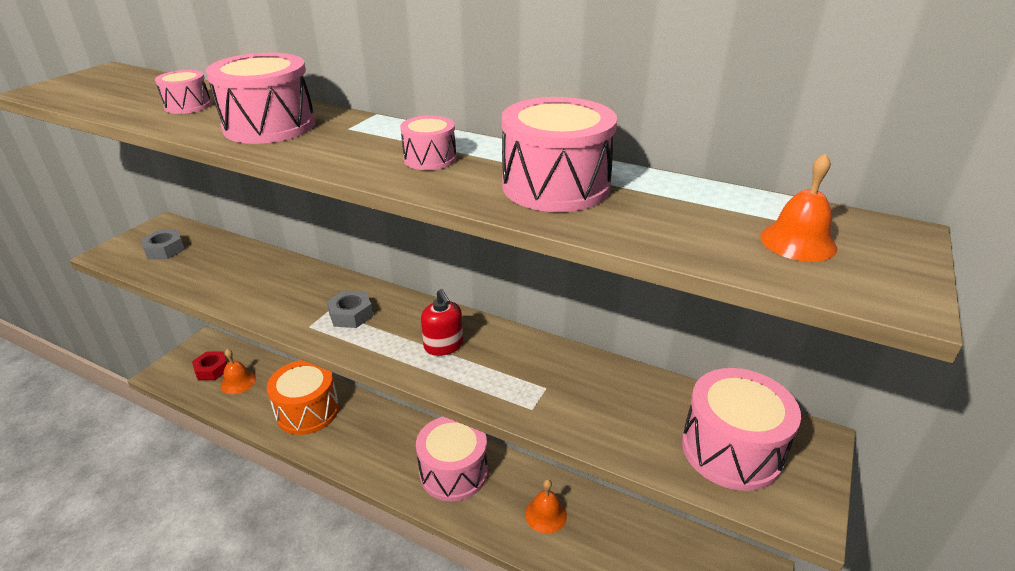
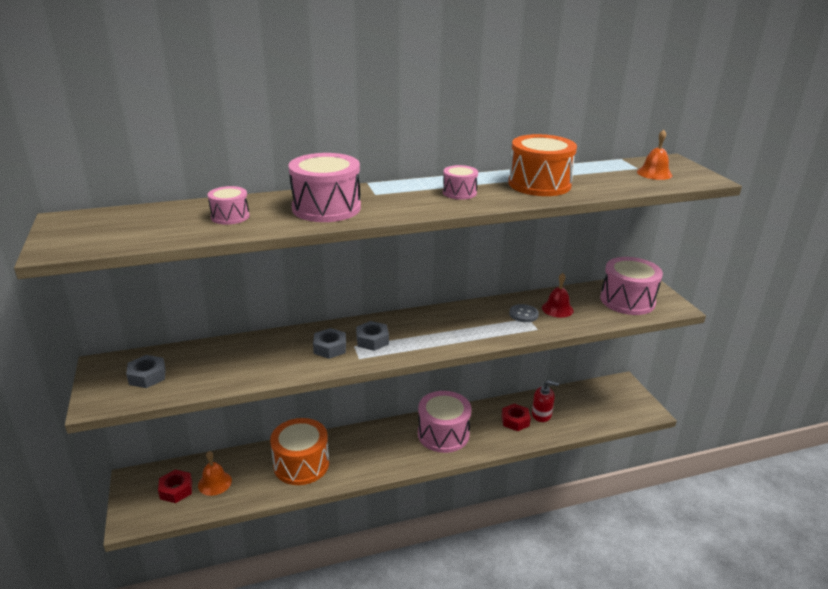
camera: 45 degrees left, 5 degrees down
(307, 301) = (330, 348): none -> grey nut
(443, 345) = (451, 327): red soap dispenser -> red soap dispenser (541, 415)
(545, 514) = (515, 421): orange bell -> red nut
(548, 379) = (523, 314): none -> grey button
(555, 186) = (539, 184): pink drum -> orange drum
(604, 399) = (557, 309): none -> red bell

